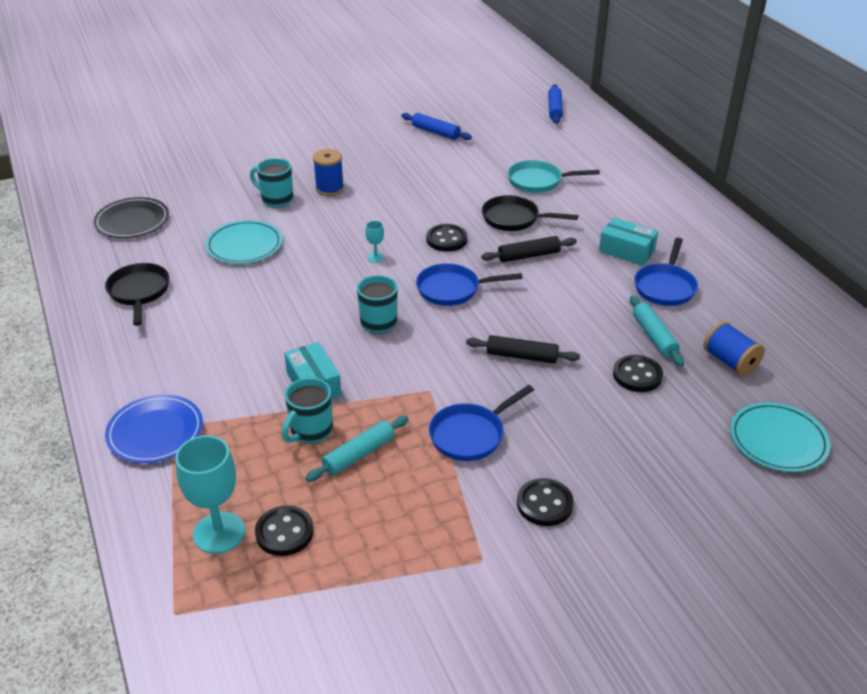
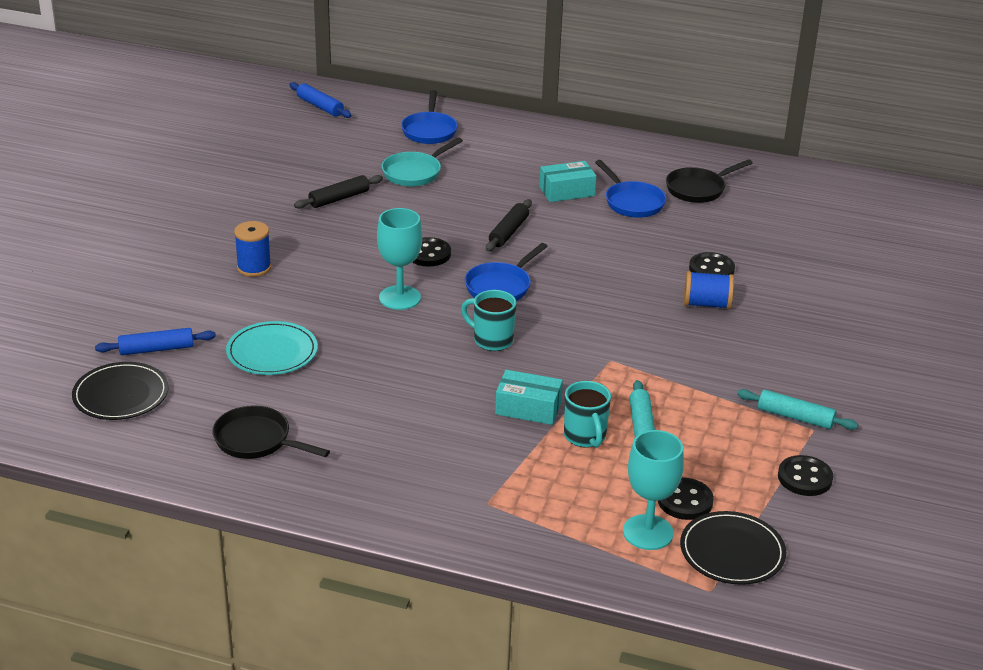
camera: 50 degrees left, 5 degrees down
(155, 432) = (481, 514): blue plate -> none
(242, 599) = (732, 552): none -> black plate
(276, 199) = (223, 302): turquoise mug -> none
(375, 257) = (400, 298): turquoise goblet -> turquoise goblet, size x2.17
(435, 132) = (254, 174): blue rolling pin -> blue rolling pin (156, 349)
(470, 435) = (683, 368): blue pan -> blue pan (429, 131)
(514, 219) = (449, 211): black pan -> black pan (698, 189)
(522, 356) = (626, 301): black rolling pin -> black rolling pin (339, 198)
(544, 504) = (790, 376): black button -> black button (804, 478)
(654, 336) = (680, 239): turquoise rolling pin -> turquoise rolling pin (795, 417)
(730, 361) = (745, 228): blue spool -> blue spool (706, 304)
(778, 440) = (840, 258): turquoise plate -> none

